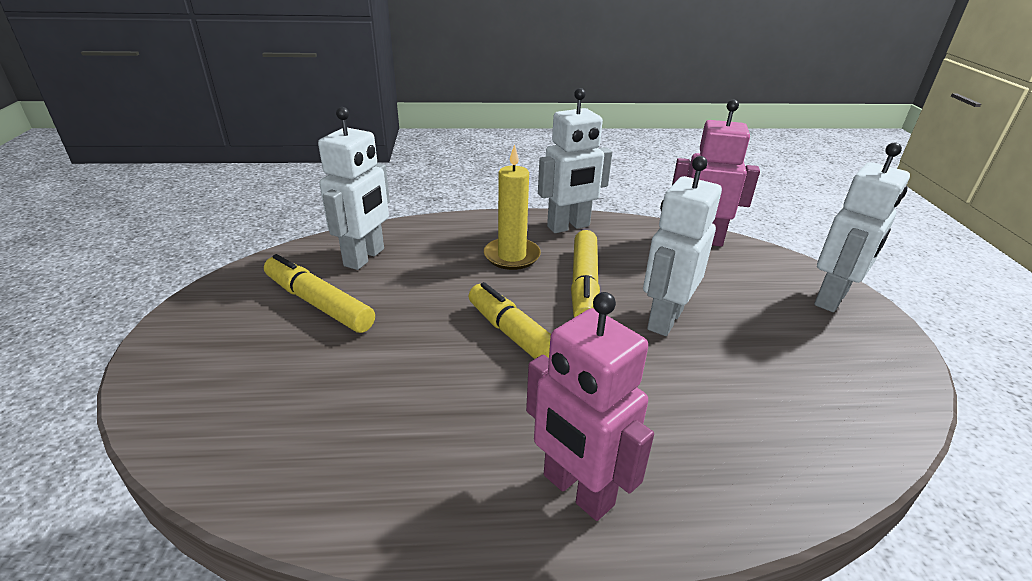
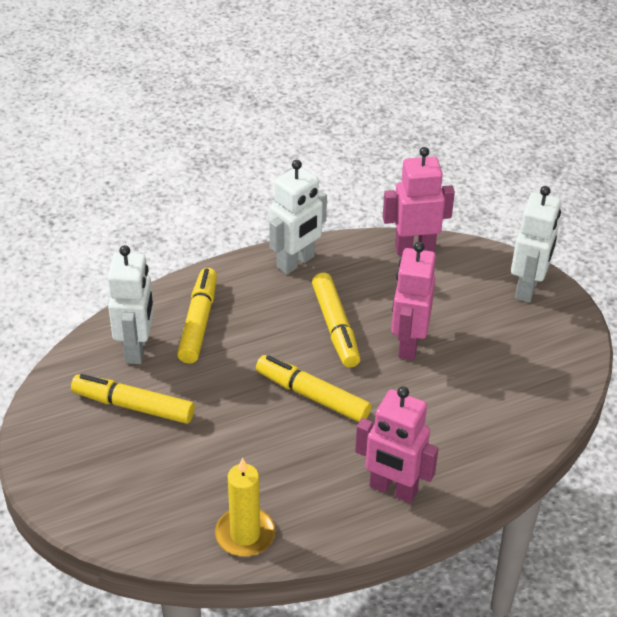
camera: 20 degrees left, 10 degrees up
(441, 250) = (198, 322): none -> yellow marker
(512, 256) = (262, 312): yellow candle -> yellow candle (245, 534)
(664, 319) = (408, 344): white robot -> pink robot

